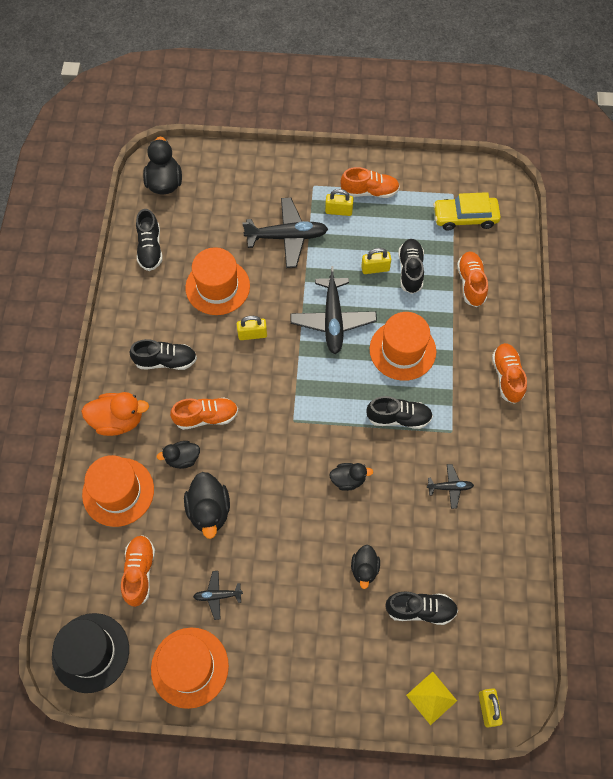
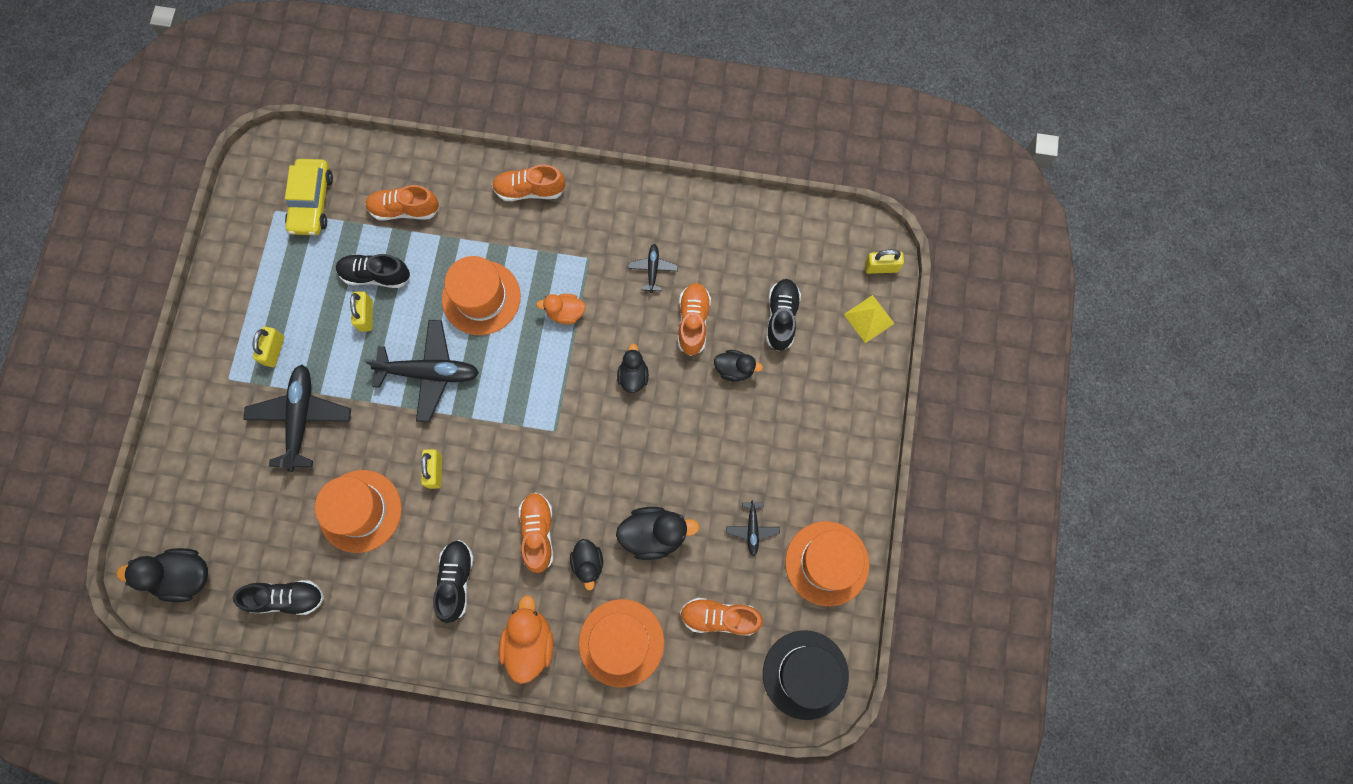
camera: 85 degrees left, 10 degrees up
(369, 191) = (251, 309): orange shoe -> orange shoe (693, 322)
(398, 418) = (565, 313): black shoe -> orange duck

